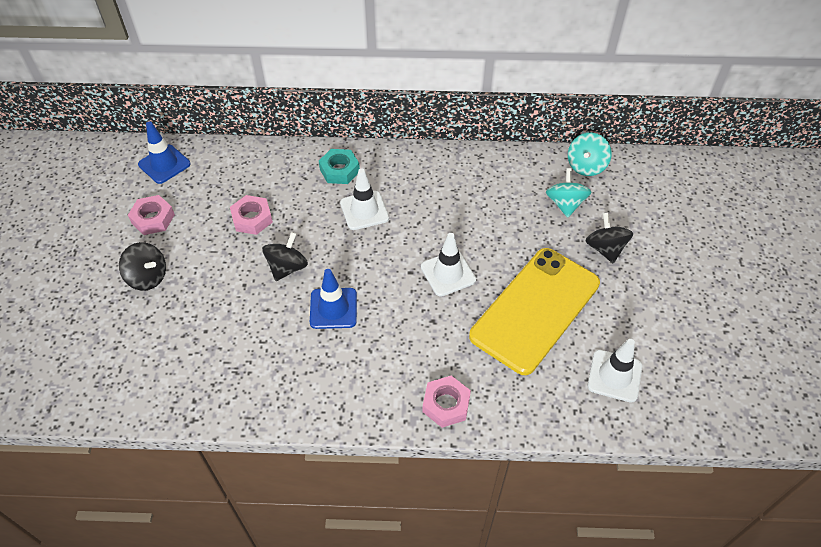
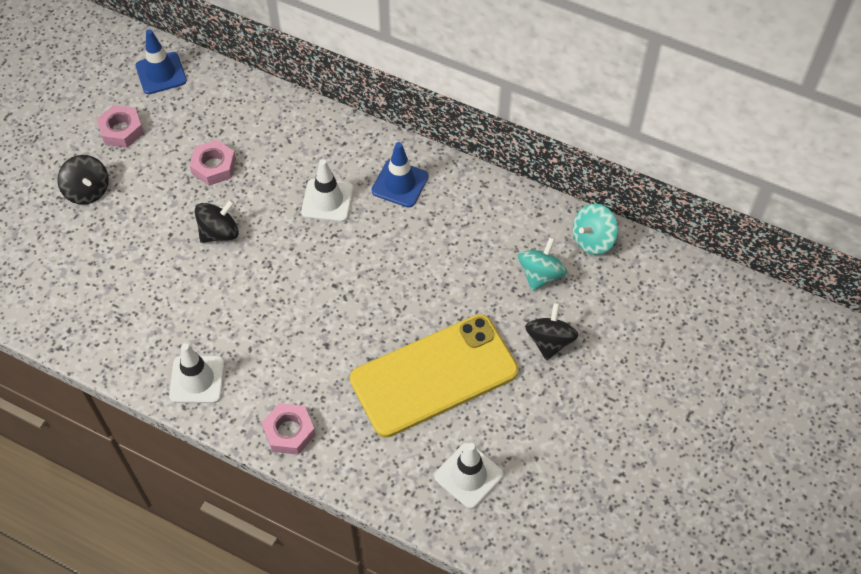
camera: 25 degrees right, 5 degrees up
(333, 308) = (239, 292): blue traffic cone -> blue traffic cone (400, 184)
(339, 170) = (328, 145): turquoise nut -> none
(448, 273) = (370, 302): white traffic cone -> white traffic cone (197, 379)

